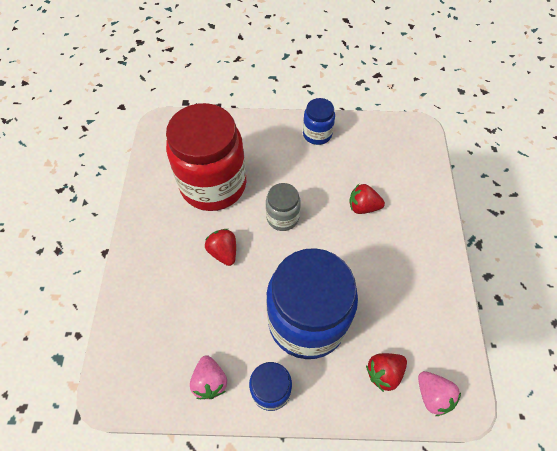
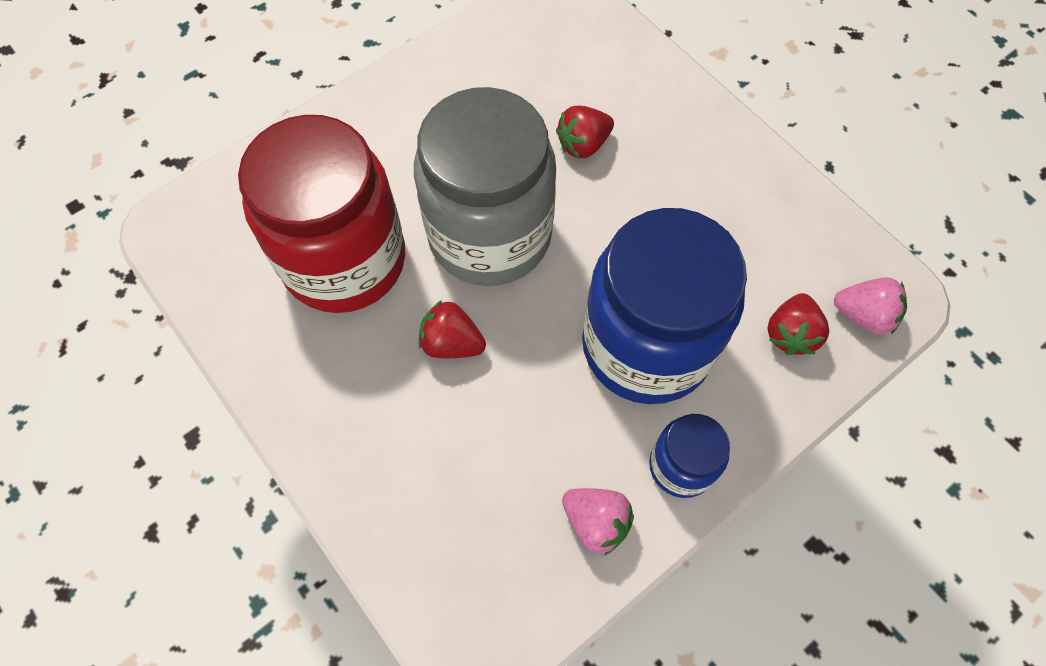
camera: 40 degrees left, 5 degrees up
(282, 217) = (490, 235): grey jar -> grey jar, size x2.12
(317, 134) = (430, 85): blue jar -> none

